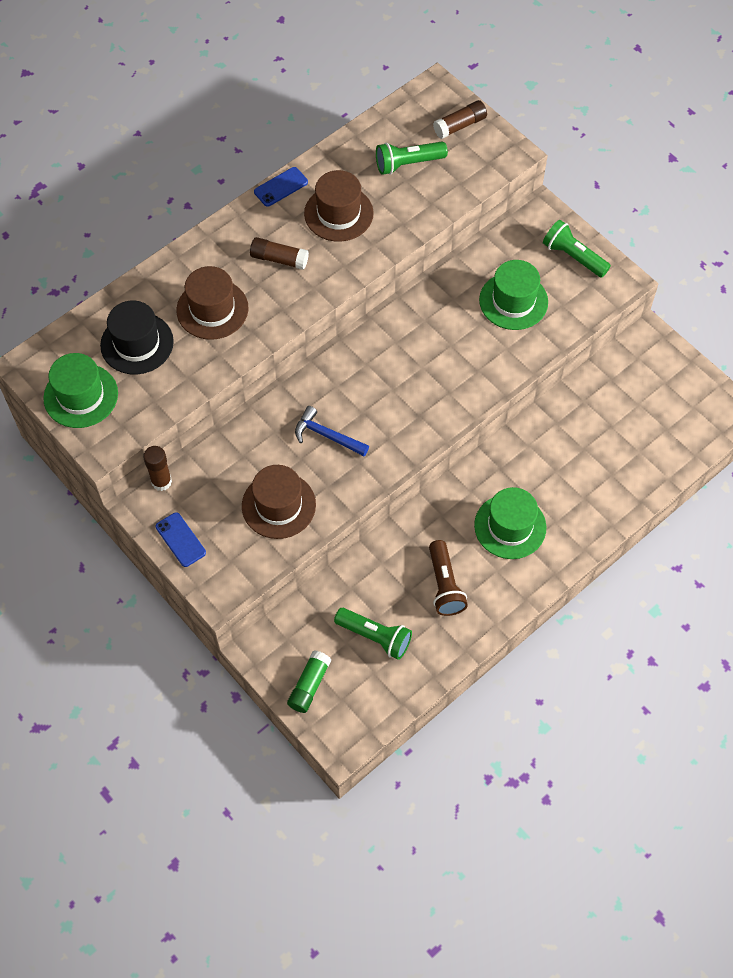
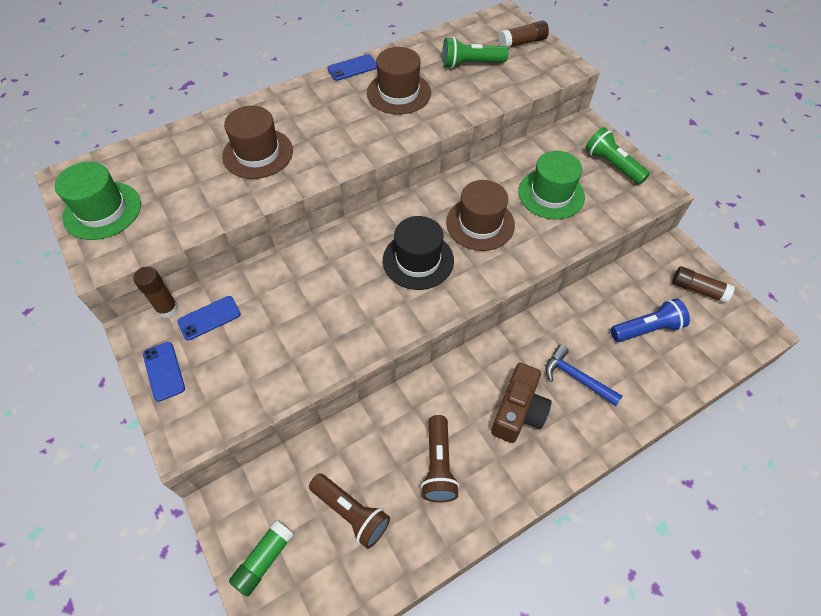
camera: 10 degrees right, 5 degrees down
(137, 343) = (176, 172): black hat -> black hat (418, 260)
(205, 484) = (209, 318): none -> blue phone
(278, 505) = (276, 351): brown hat -> brown hat (480, 224)
(279, 259) = (334, 121): brown glue stick -> brown glue stick (698, 289)
(327, 435) = (344, 289): blue hammer -> blue hammer (576, 377)
(375, 637) = (351, 513): green flashlight -> brown flashlight
(510, 526) = (518, 412): green hat -> brown camera
(624, 427) = (647, 329): none -> blue flashlight

